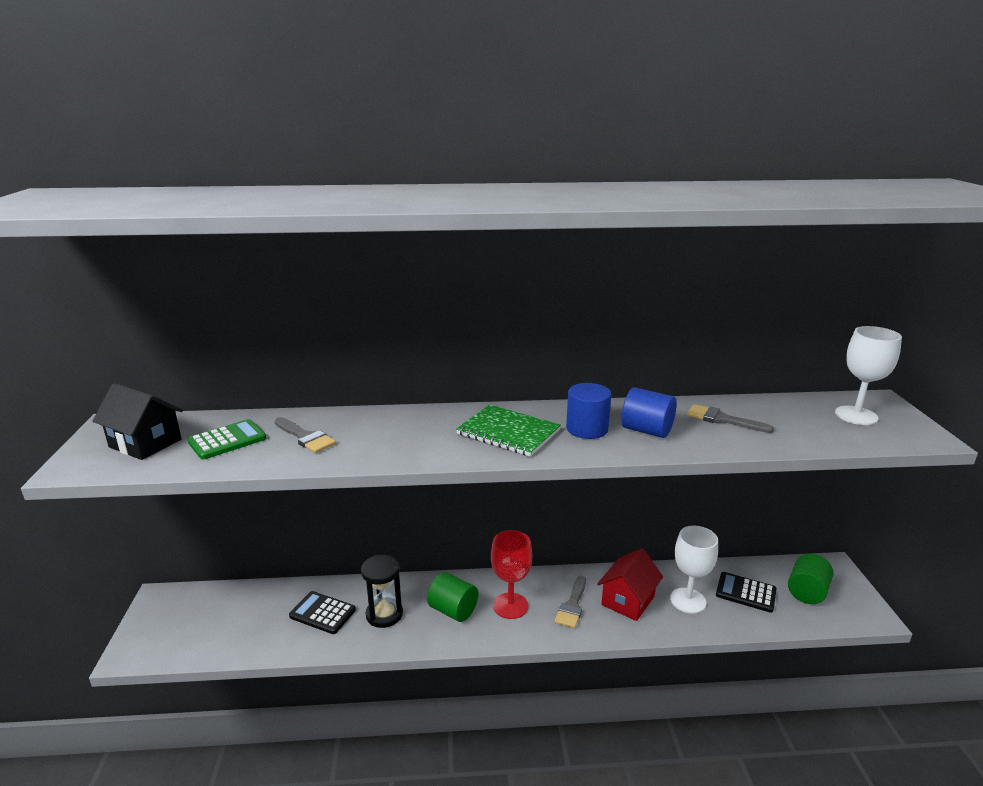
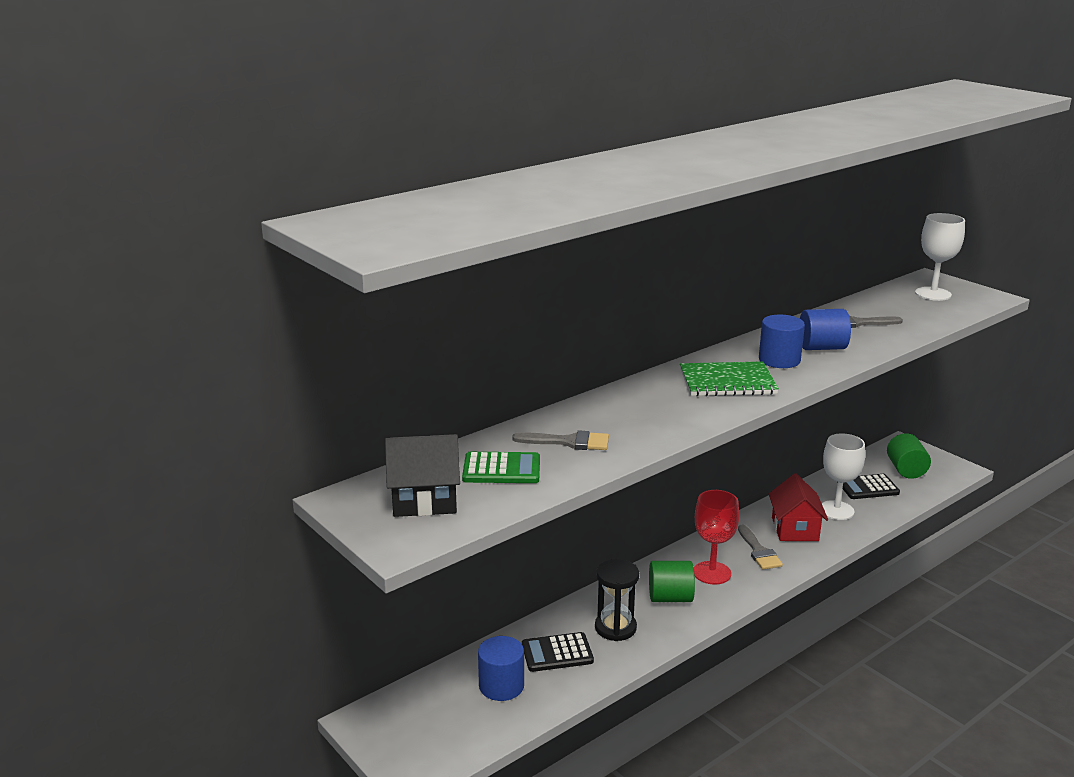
camera: 35 degrees left, 0 degrees up
(227, 440) = (501, 469): green calculator -> green calculator turned 75 degrees clockwise
(259, 618) = (501, 686): none -> blue cylinder

